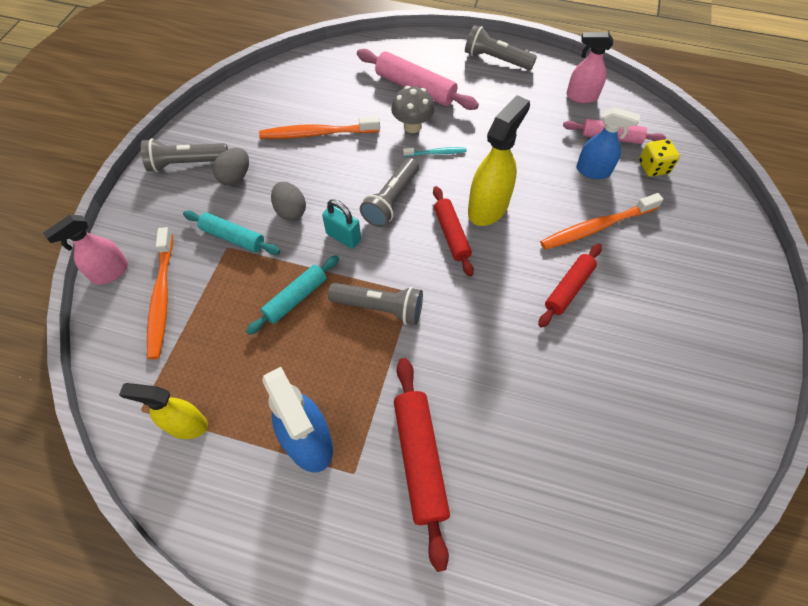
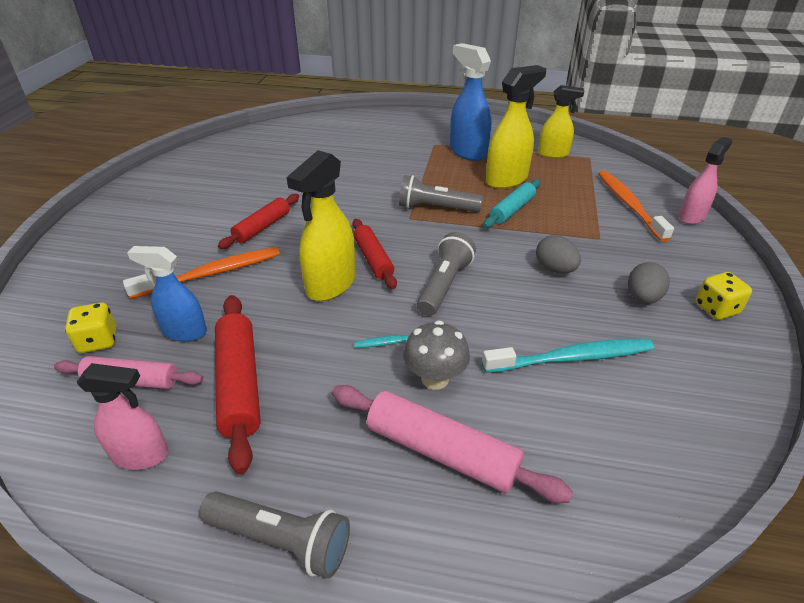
camera: 175 degrees right, 20 degrees down
(186, 163) = (716, 309): grey flashlight -> yellow dice
(233, 237) = (600, 245): turquoise rolling pin -> none
(279, 361) = (507, 180): none -> yellow spray bottle
(317, 133) = (571, 358): orange toothbrush -> turquoise toothbrush
(343, 237) = (487, 251): turquoise padlock -> none
(420, 460) = (392, 149): red rolling pin -> red rolling pin (239, 384)

